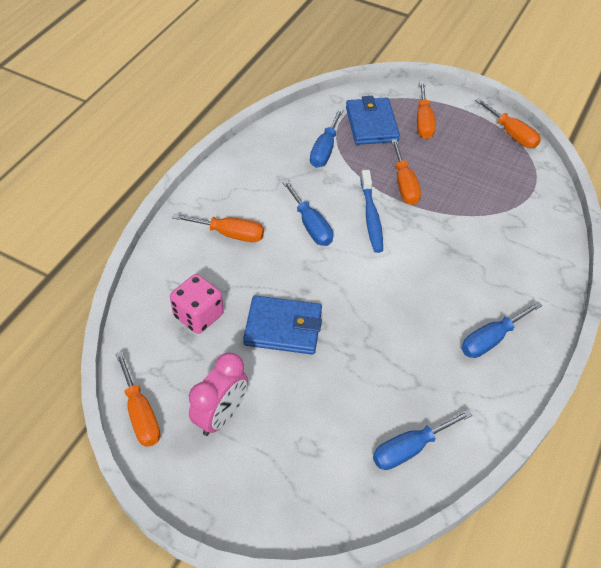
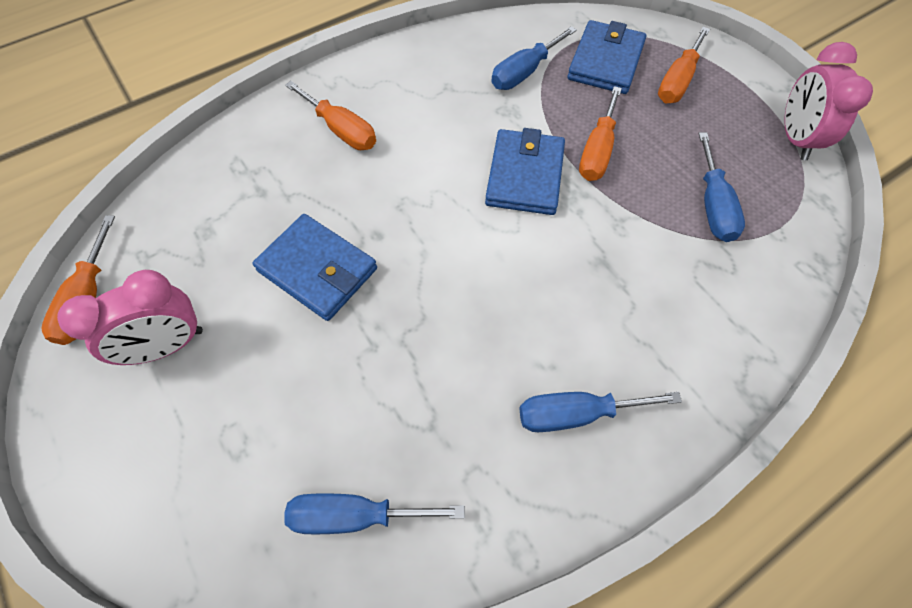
camera: 30 degrees right, 10 degrees up
(198, 315) = (236, 211): pink dice -> none
(311, 225) = (442, 157): blue screwdriver -> blue screwdriver (713, 205)
(371, 217) = (525, 176): blue toothbrush -> blue wallet
(511, 134) = (795, 139): orange screwdriver -> pink clock

